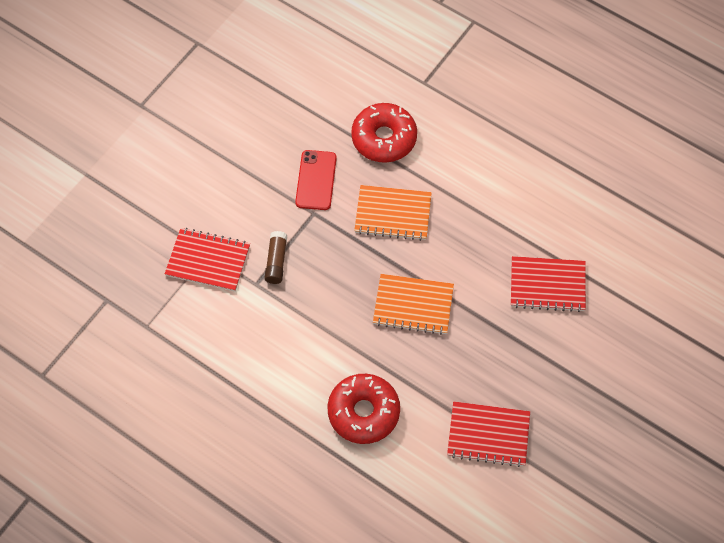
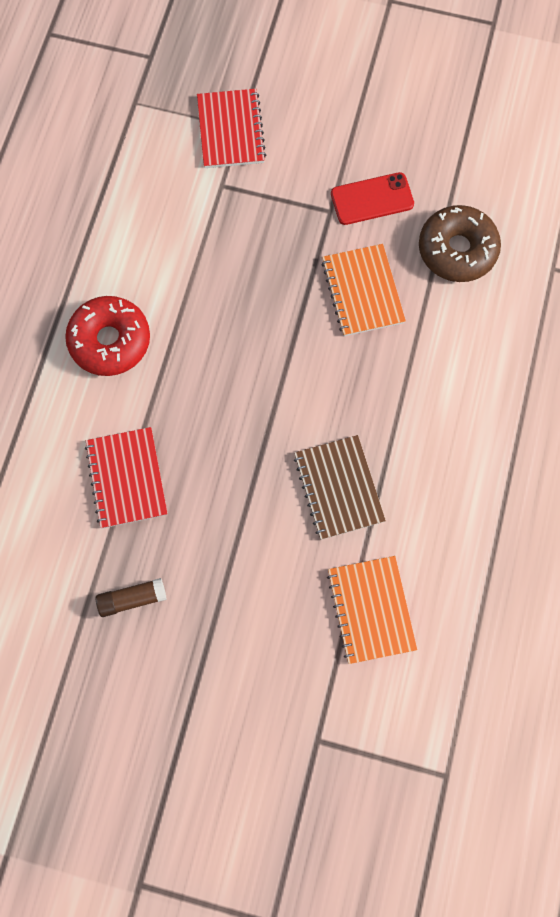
camera: 70 degrees right, 10 degrees up
(276, 261) = (256, 195): brown glue stick -> brown glue stick (132, 599)
(384, 138) = (457, 250): red donut -> brown donut
(413, 305) = (256, 350): orange notebook -> orange notebook (371, 610)
(547, 285) = (338, 488): red notebook -> brown notebook

